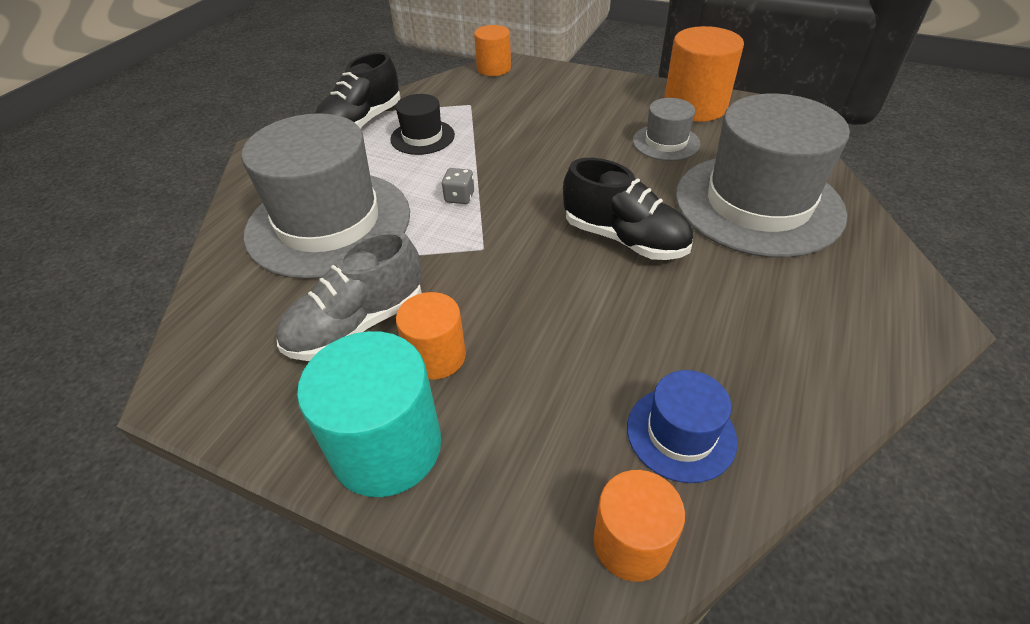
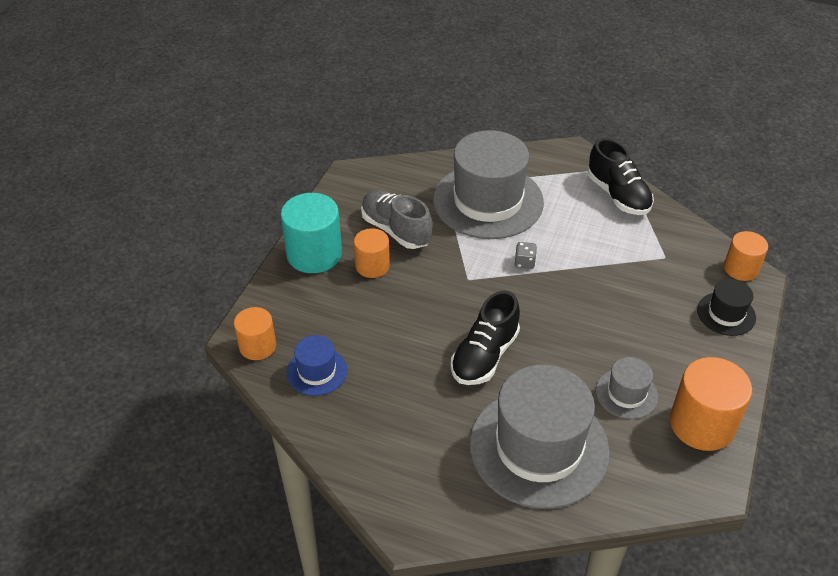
camera: 85 degrees right, 0 degrees up
(361, 123) = (618, 195): black shoe -> black shoe turned 150 degrees counterclockwise
(422, 137) = (604, 233): black hat -> black hat (726, 314)

